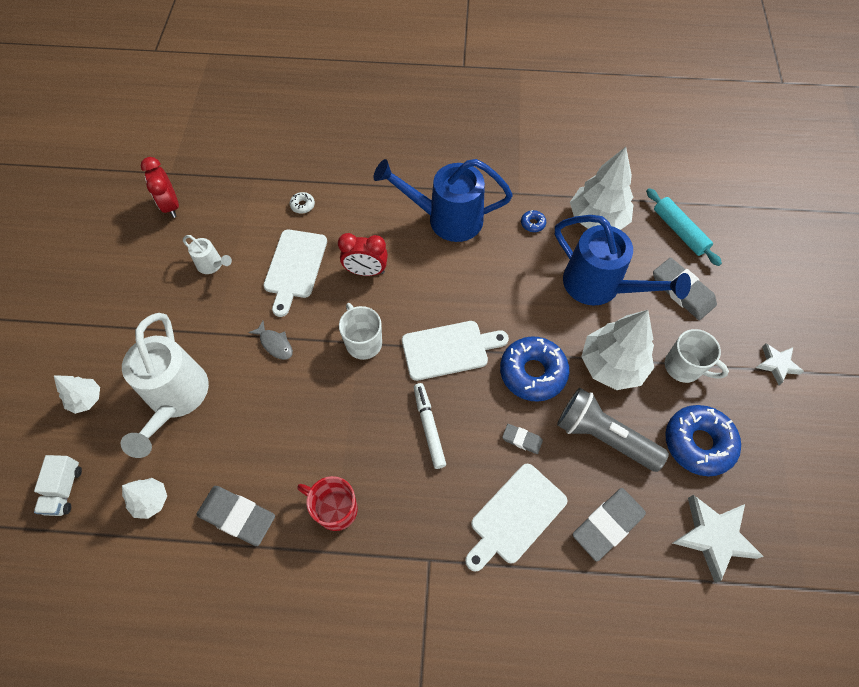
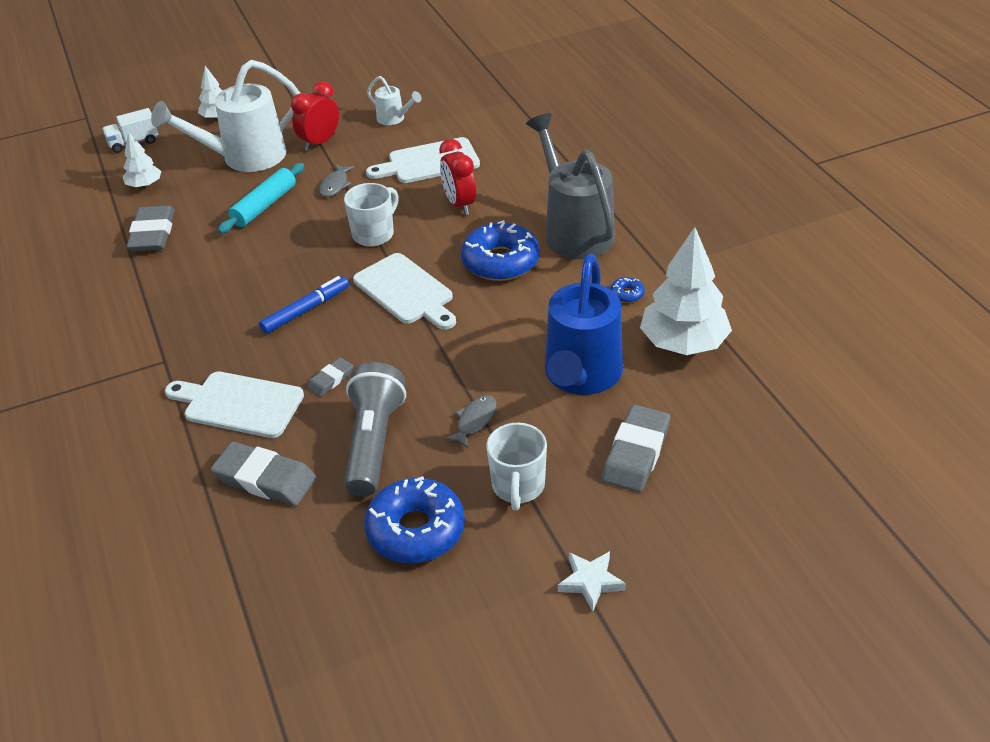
camera: 65 degrees right, 20 degrees down
(171, 205) = (440, 72): red clock -> red clock (320, 142)
(212, 265) = (394, 119): white watering can -> white watering can turned 60 degrees counterclockwise
(302, 205) = (506, 138): white donut -> none
(335, 509) = (187, 284): red mug -> none
(429, 427) = (306, 310): white marker -> blue marker
(446, 219) = (574, 231): blue watering can -> grey watering can
(522, 439) = (331, 380): grey eraser -> grey eraser turned 45 degrees clockwise
(532, 372) = (420, 361): blue donut -> blue donut (500, 261)
(612, 365) = (475, 421): white tree -> grey fish
(679, 231) = (734, 423): turquoise rolling pin -> turquoise rolling pin (264, 206)
(713, 537) = (295, 578): white star -> none

